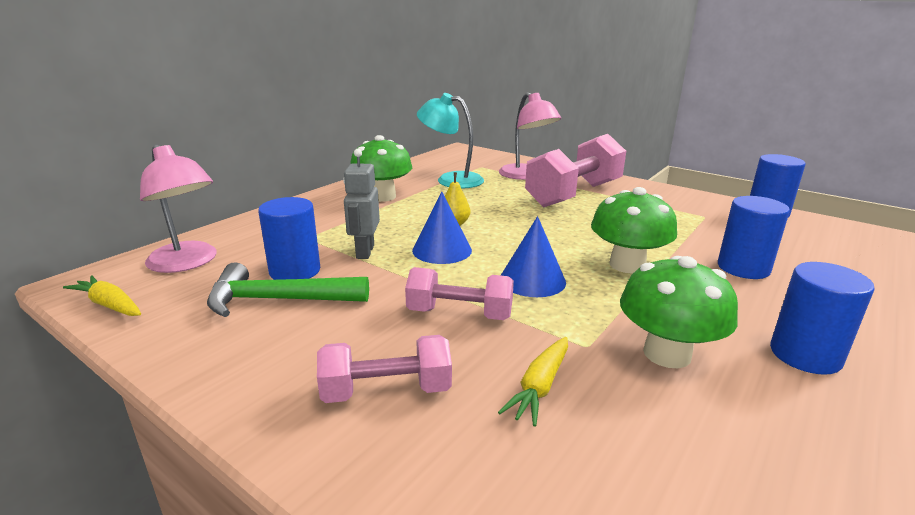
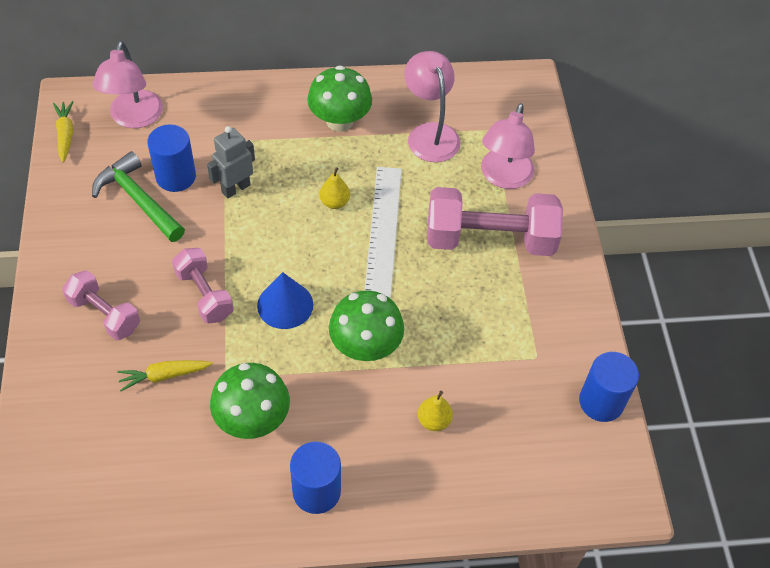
camera: 45 degrees right, 30 degrees up
(442, 250) = (281, 227): blue cone -> none
(451, 179) = (430, 134): turquoise lamp -> pink lamp
(511, 218) = (383, 230): none -> white ruler
(743, 268) = (434, 421): blue cylinder -> yellow pear

